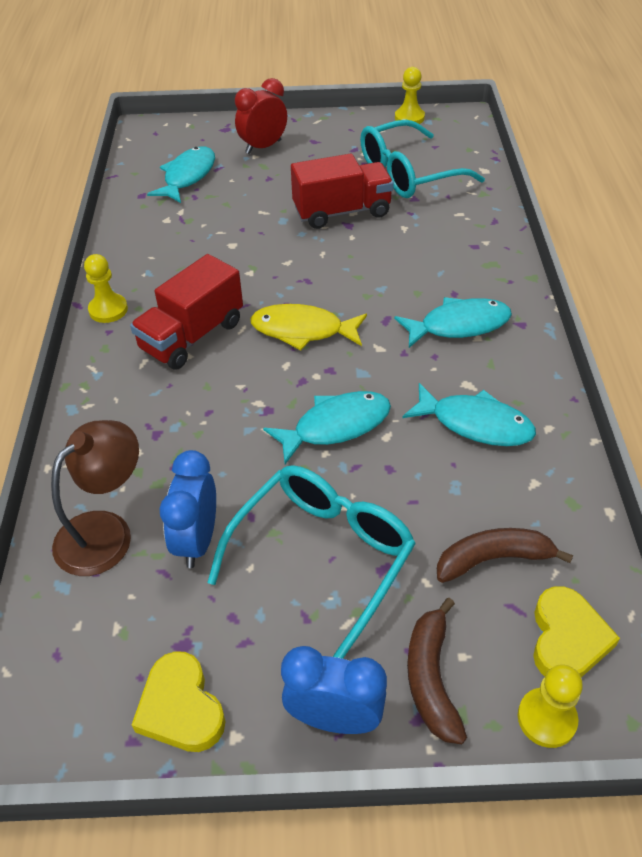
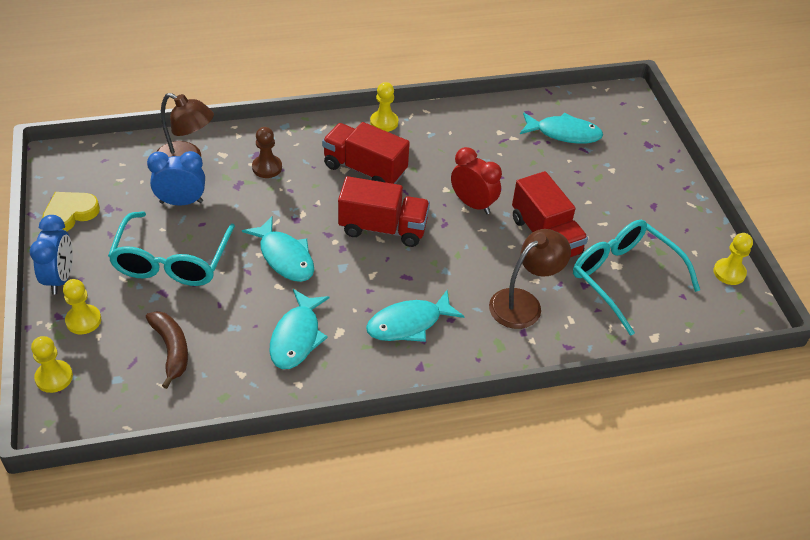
camera: 75 degrees right, 0 degrees up
(154, 434) = (267, 167): none -> brown pawn
(263, 147) = (628, 173): red clock -> red clock (473, 204)
(303, 330) = (383, 228): yellow fish -> red truck
(323, 556) = (172, 262): turquoise glasses -> turquoise glasses turned 75 degrees clockwise
(431, 678) = (83, 320): brown banana -> yellow pawn
(435, 240) = (523, 303): none -> brown lamp
(458, 325) = (409, 323): turquoise fish -> turquoise fish turned 90 degrees clockwise
(567, 639) = (109, 390): yellow heart -> none

